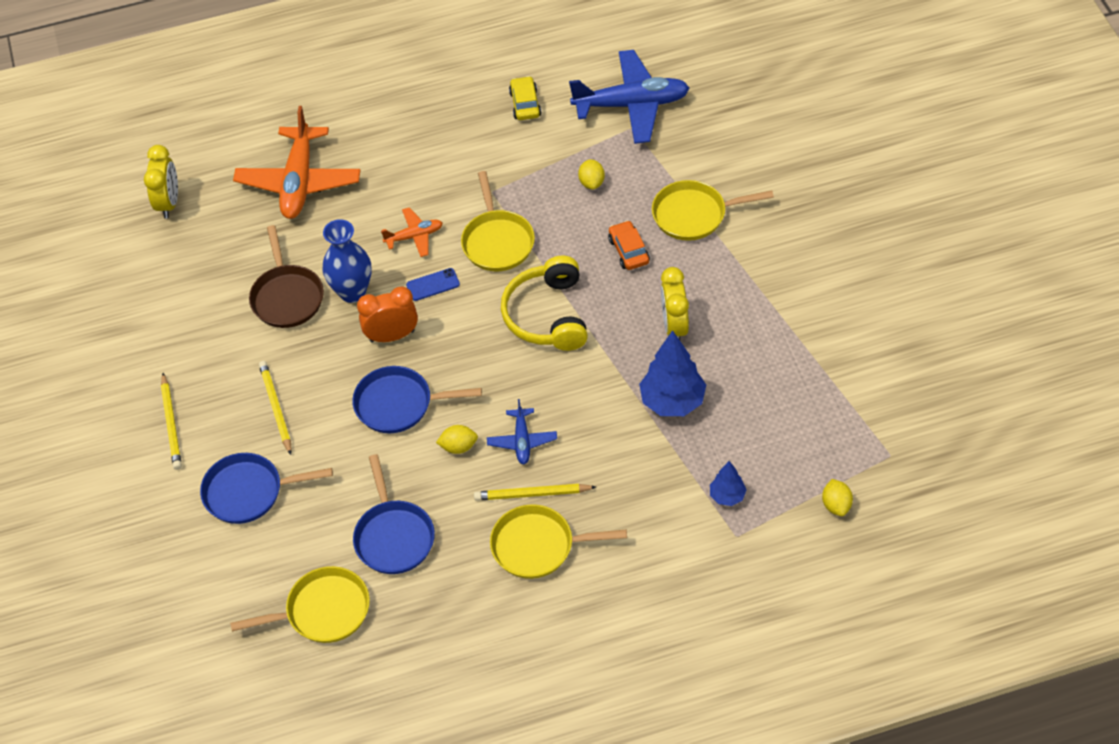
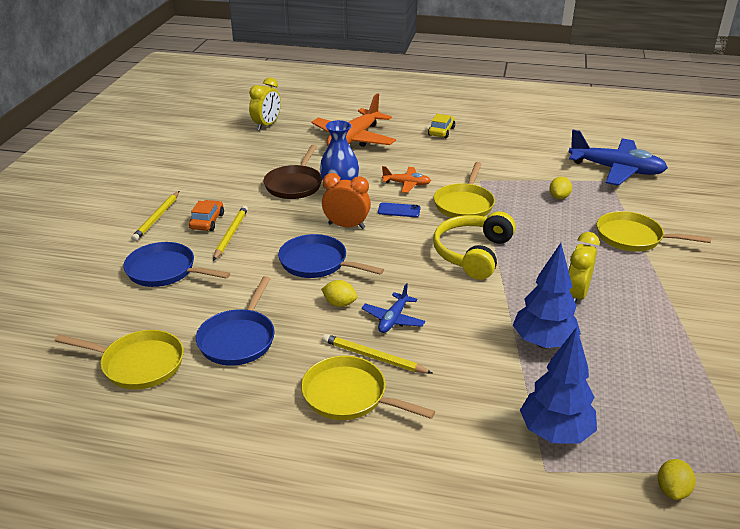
camera: 25 degrees right, 20 degrees down
(525, 104) = (535, 149): yellow car -> yellow car (441, 131)
(629, 251) = (564, 240): orange car -> orange car (207, 221)
(727, 496) = (555, 433): blue tree -> blue tree, size x1.86

